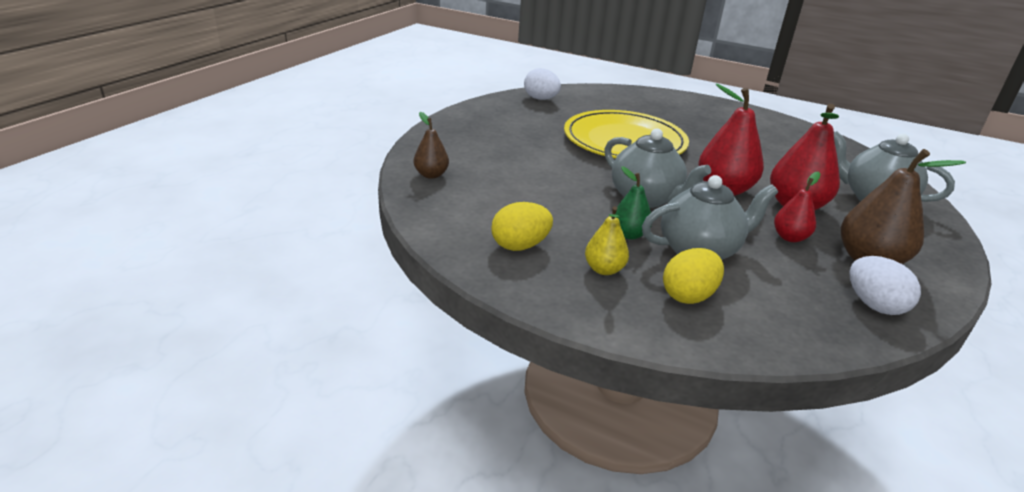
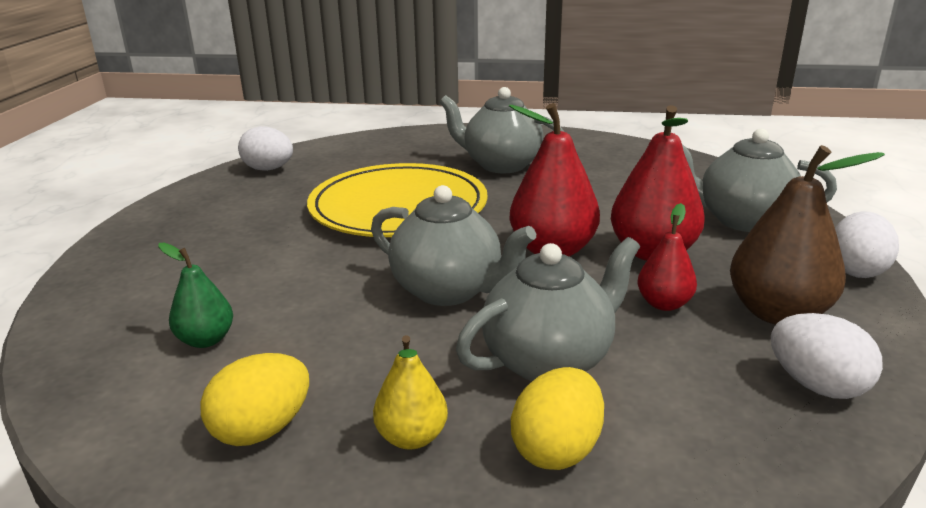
camera: 15 degrees left, 5 degrees down
(431, 175) = (96, 330): brown pear -> none
(629, 234) = (437, 359): green pear -> green pear (206, 340)
(705, 126) = (501, 165): none -> grey teapot
(945, 248) = (856, 270): none -> white egg

